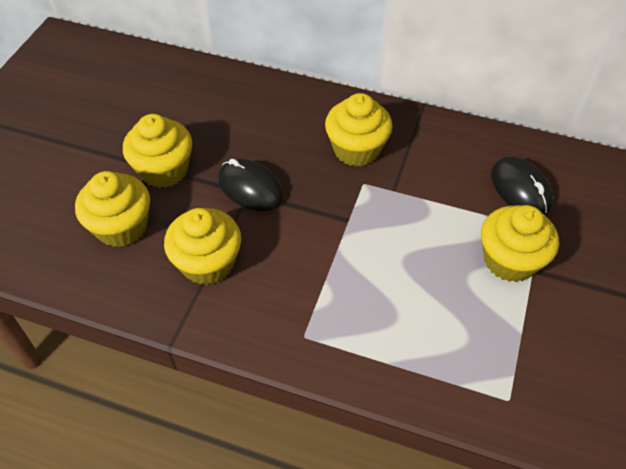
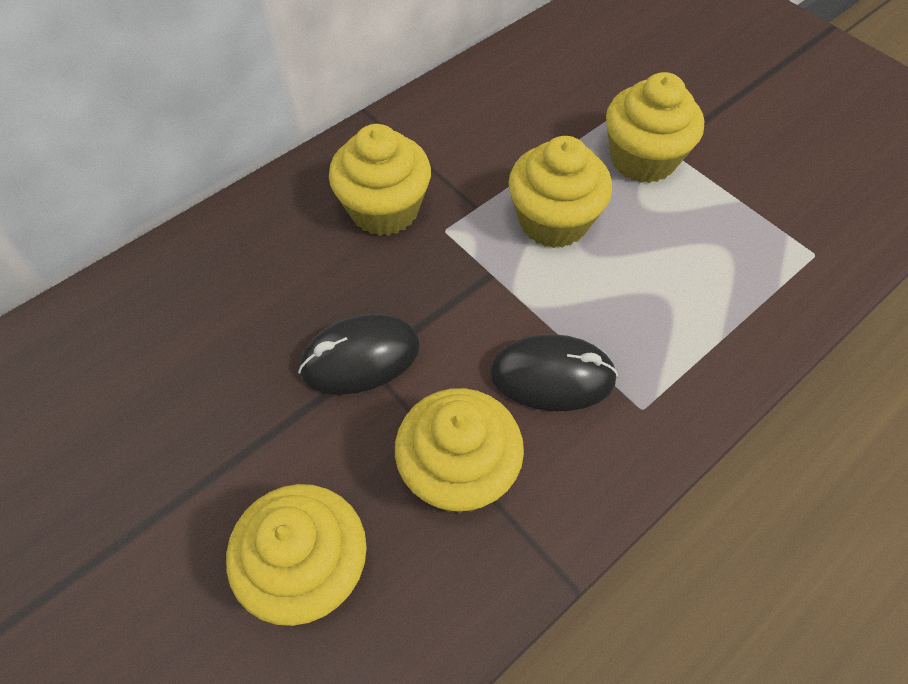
camera: 60 degrees left, 5 degrees up
(164, 170) = (239, 457): yellow cupcake -> yellow cupcake (553, 221)
(520, 189) = (553, 99): black mouse -> black mouse (552, 376)

